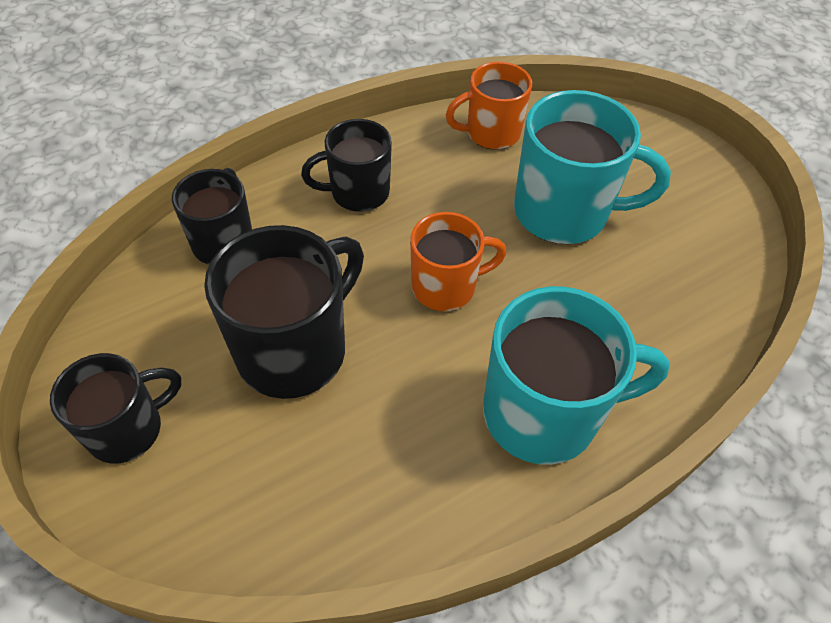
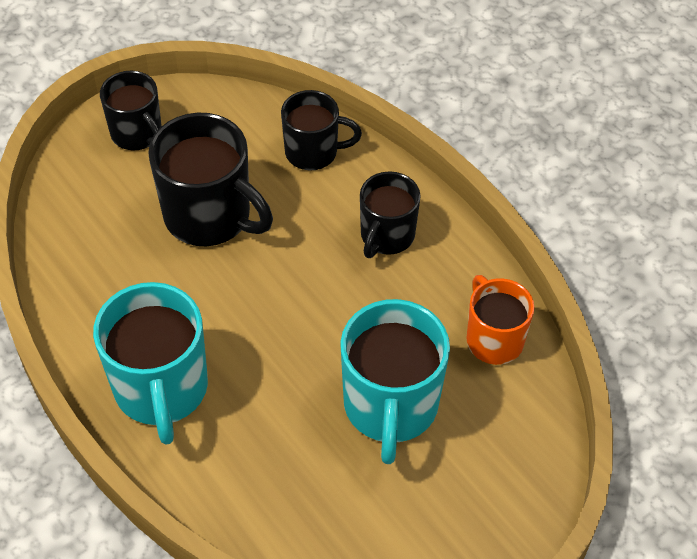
camera: 85 degrees right, 0 degrees up
(358, 192) = (386, 236): black mug -> black mug turned 135 degrees counterclockwise
(446, 286) = (284, 312): orange mug -> none

